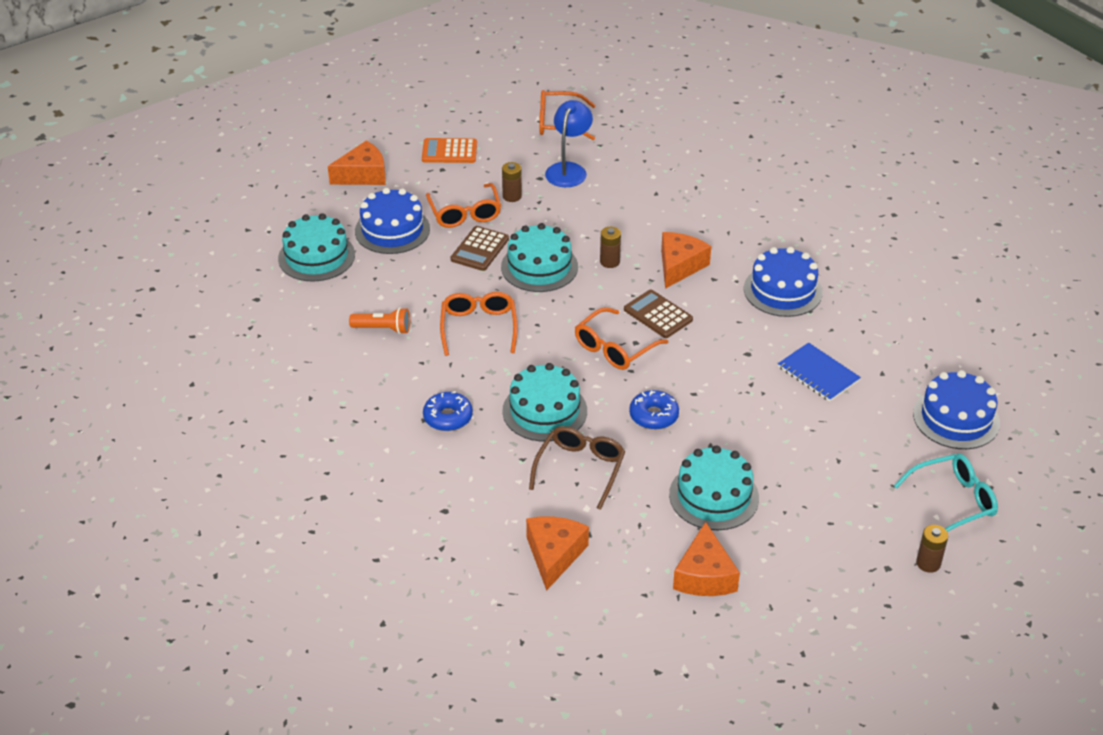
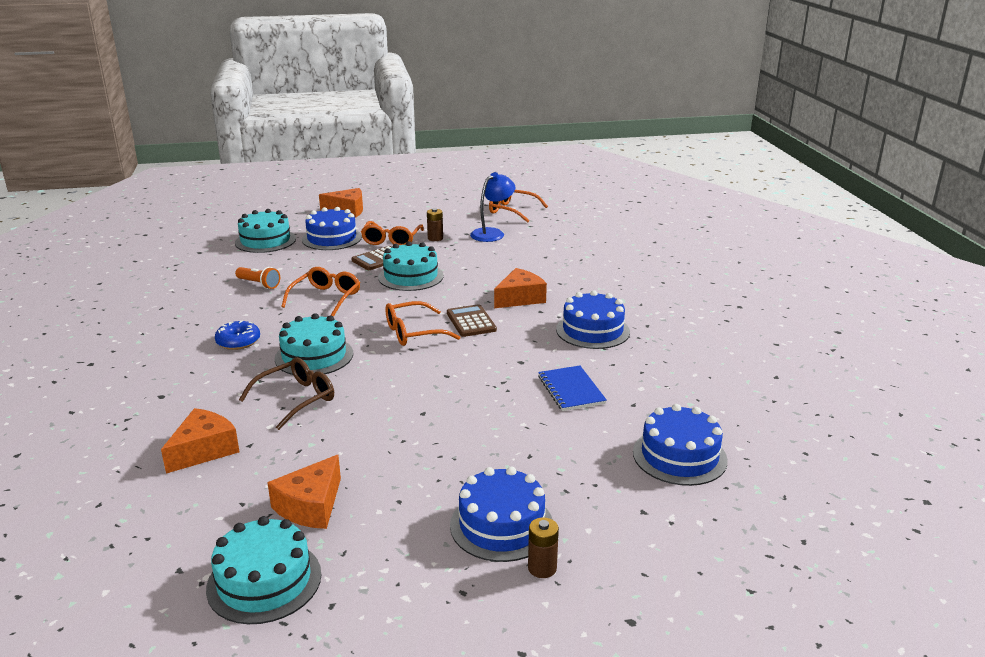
camera: 25 degrees right, 15 degrees down
(449, 151) = (418, 210): orange calculator -> none
(609, 262) = (467, 285): brown battery -> none
(653, 416) = (396, 381): blue donut -> none
(714, 496) = (386, 449): turquoise cake -> turquoise cake (264, 581)
(869, 536) = (501, 525): none -> blue cake
(953, 501) = (618, 522): turquoise glasses -> none

